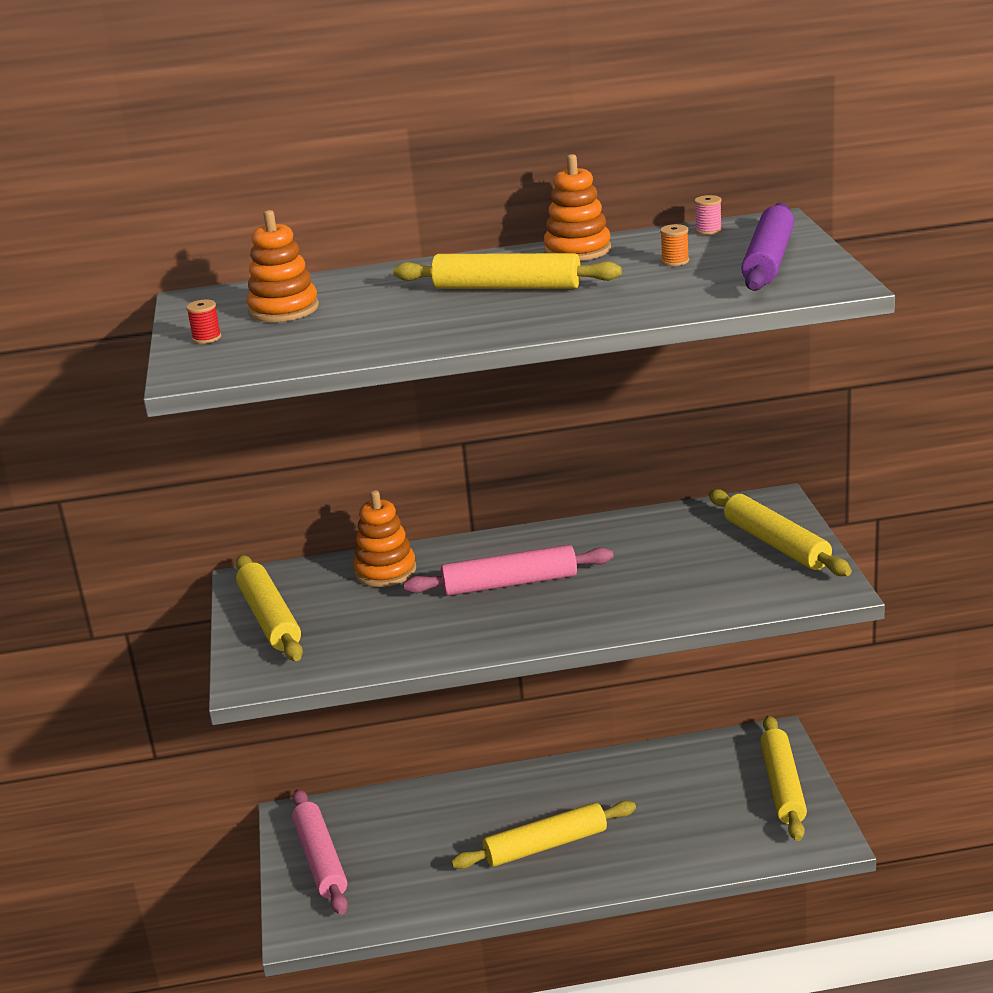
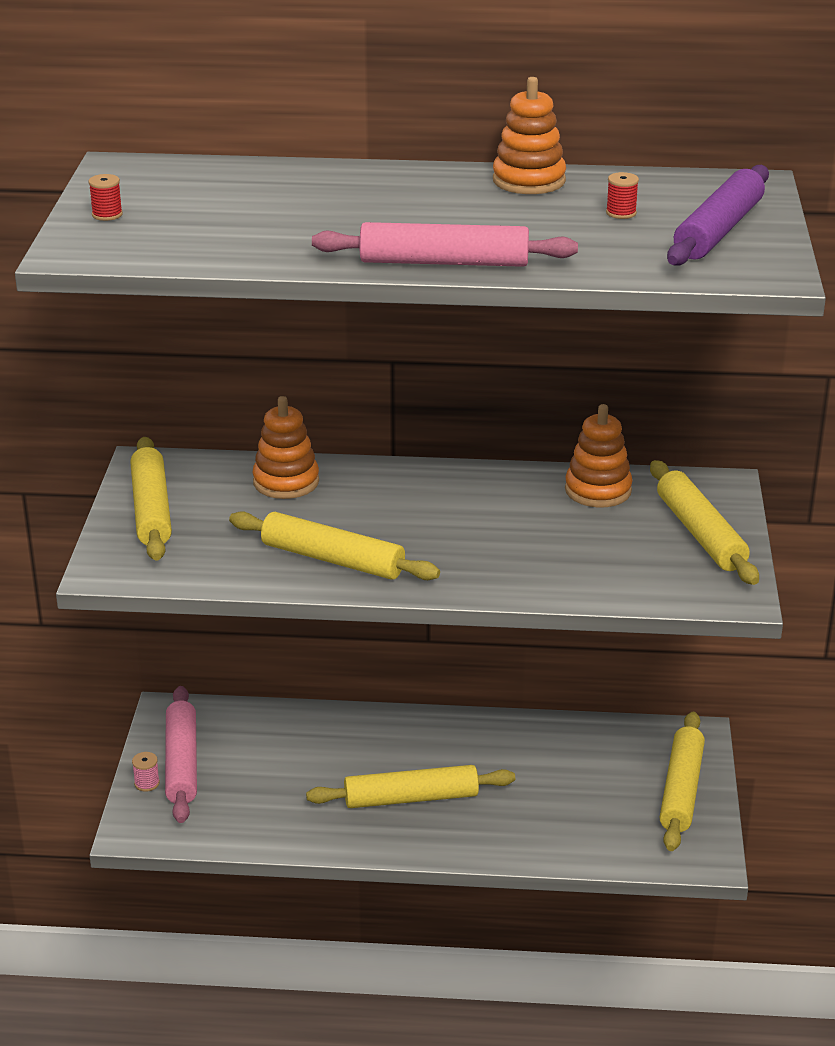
camera: 10 degrees right, 5 degrees up
(284, 309) = (198, 196): orange stacking toy -> orange stacking toy (598, 490)
(507, 287) = (432, 212): yellow rolling pin -> yellow rolling pin (333, 559)
(510, 583) = (405, 521): pink rolling pin -> pink rolling pin (444, 262)
(675, 261) = (621, 213): orange spool -> red spool
(708, 230) = (678, 182): pink spool -> pink spool (147, 783)

